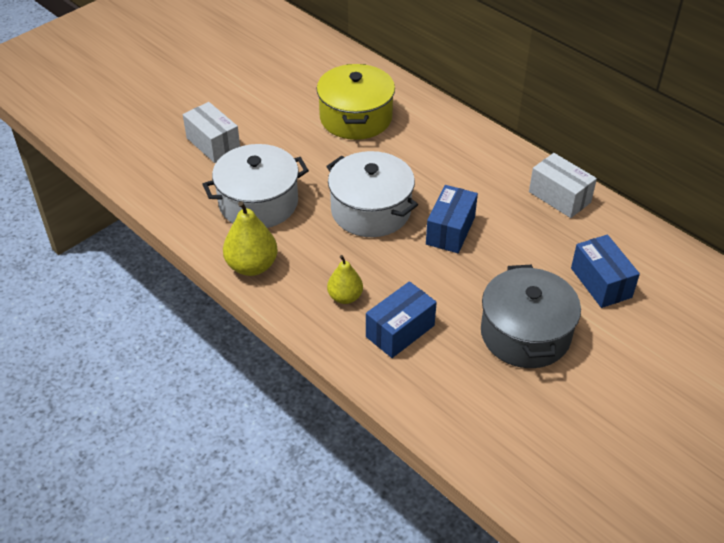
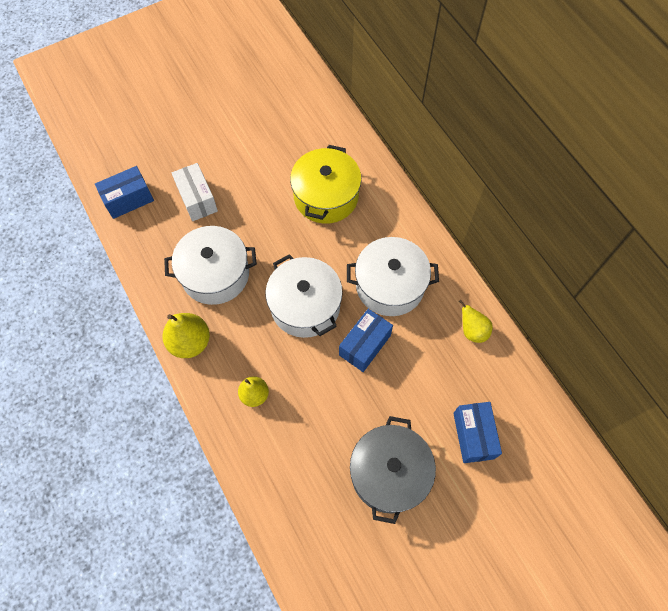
camera: 15 degrees right, 20 degrees up
(400, 331) = (287, 442): blue box -> blue box (128, 199)
(456, 177) = (390, 285): none -> white pot
(559, 197) = (472, 331): white box -> yellow pear

